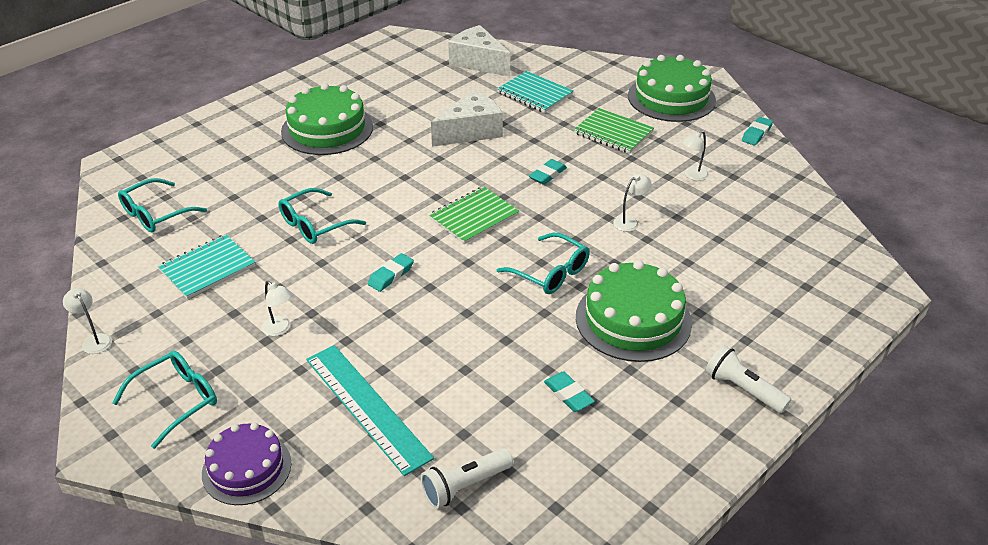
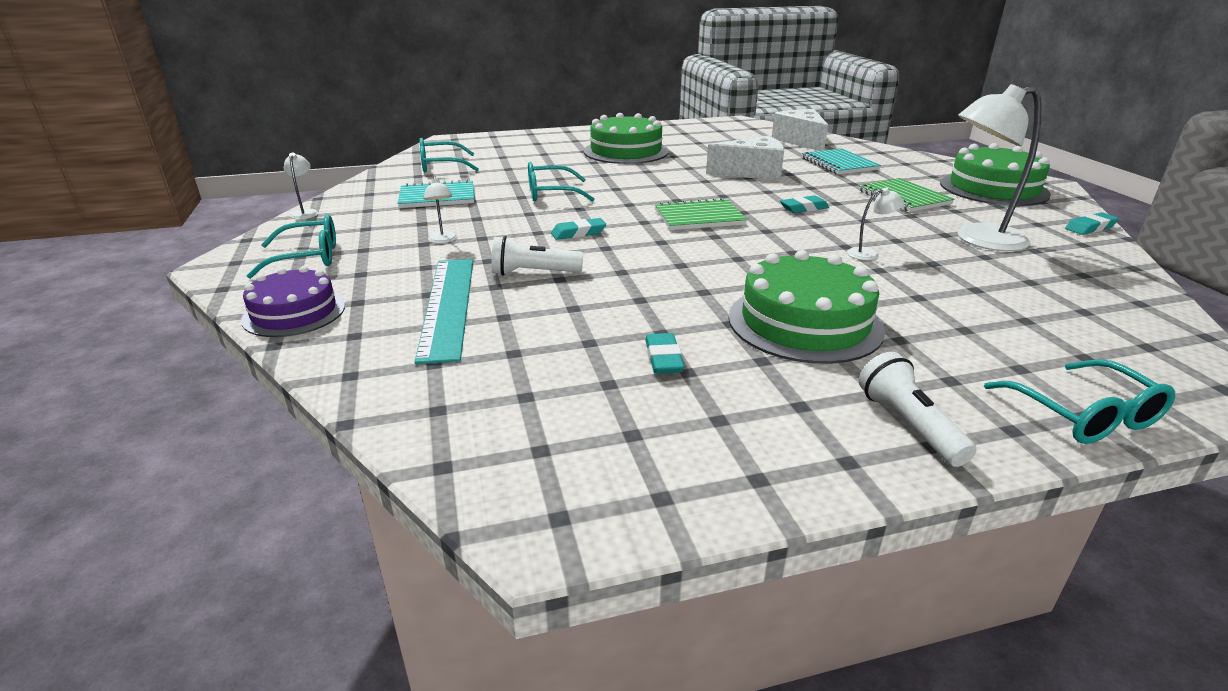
camera: 30 degrees right, 10 degrees down
(465, 486) = (463, 393): white flashlight -> white flashlight (533, 273)
(550, 273) = (740, 267): turquoise glasses -> turquoise glasses (1084, 415)
(692, 176) = (978, 240): white lamp -> white lamp, size x2.28

